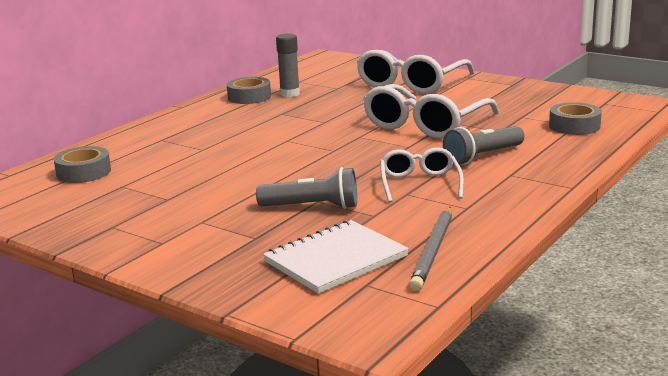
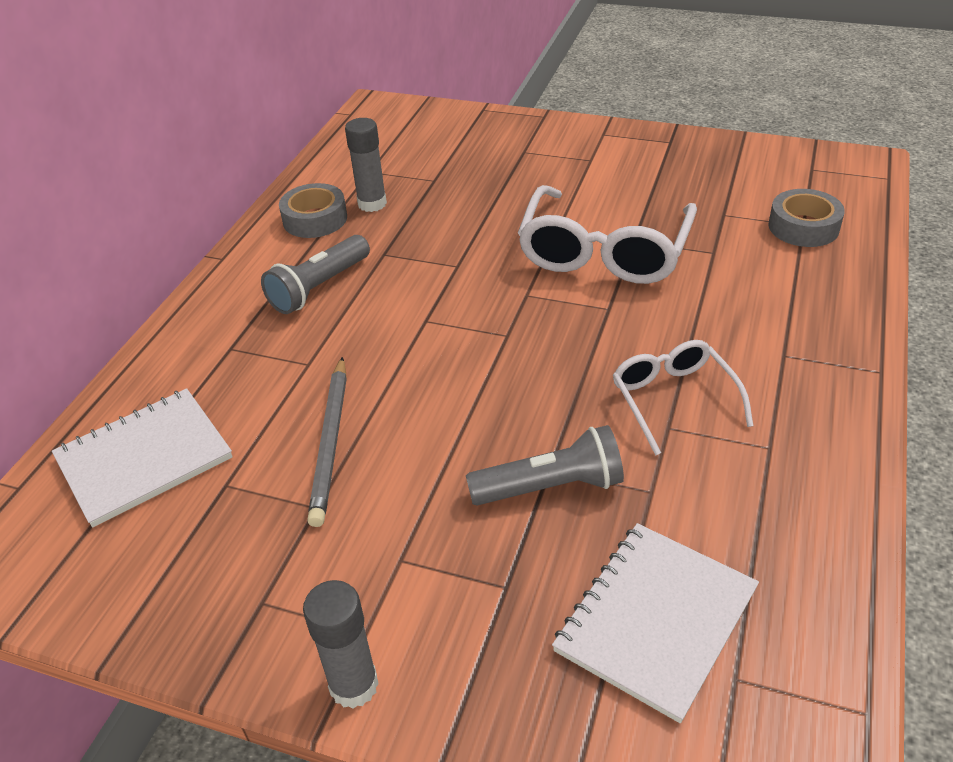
camera: 15 degrees left, 20 degrees up
(84, 172) = (144, 458): grey tape -> white notebook
(141, 258) = (354, 685): none -> grey glue stick
(411, 83) = (533, 157): white glasses -> none
(433, 250) = (782, 567): grey pencil -> grey pencil (330, 442)
(482, 156) = (723, 317): grey flashlight -> grey flashlight (319, 287)

